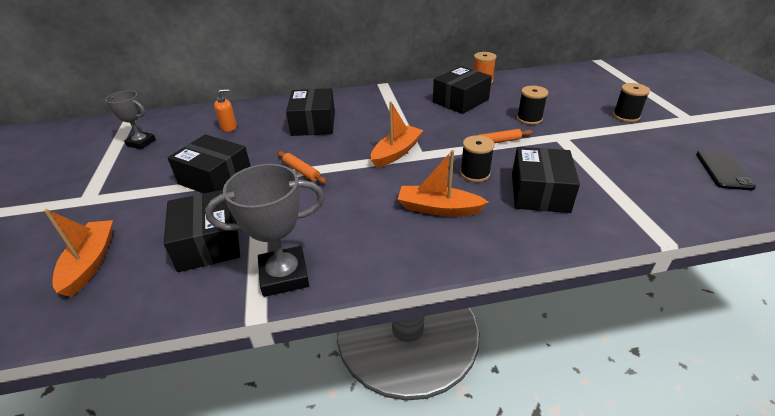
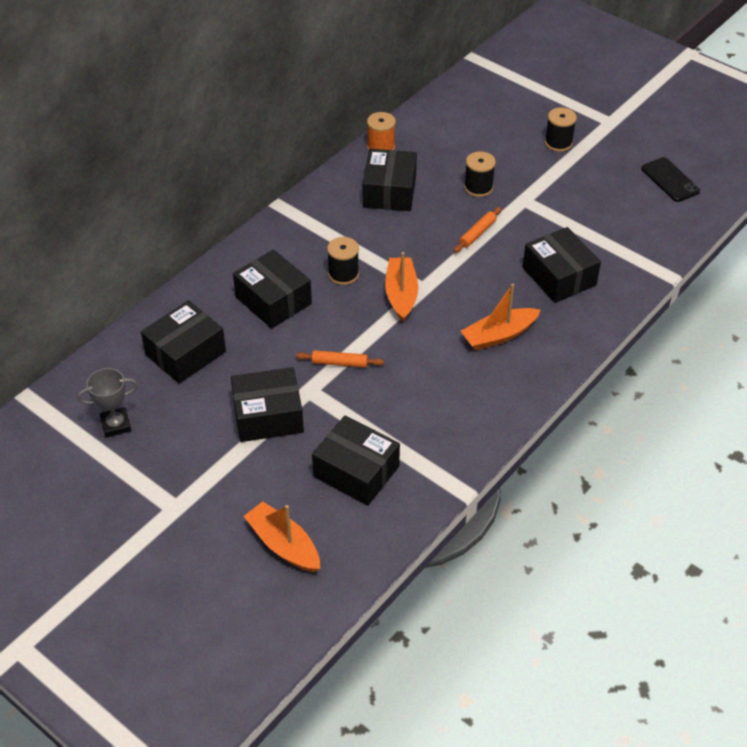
camera: 40 degrees left, 10 degrees up
(229, 127) = (186, 353): orange soap dispenser -> black box
(284, 275) = (451, 457): grey trophy -> none
(475, 173) = (492, 283): black spool -> black spool (343, 274)

